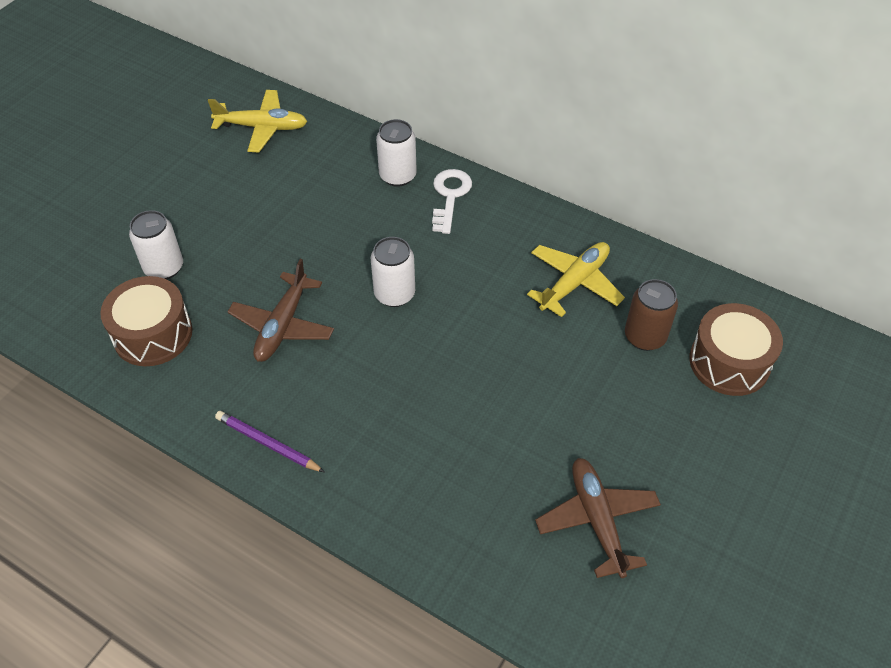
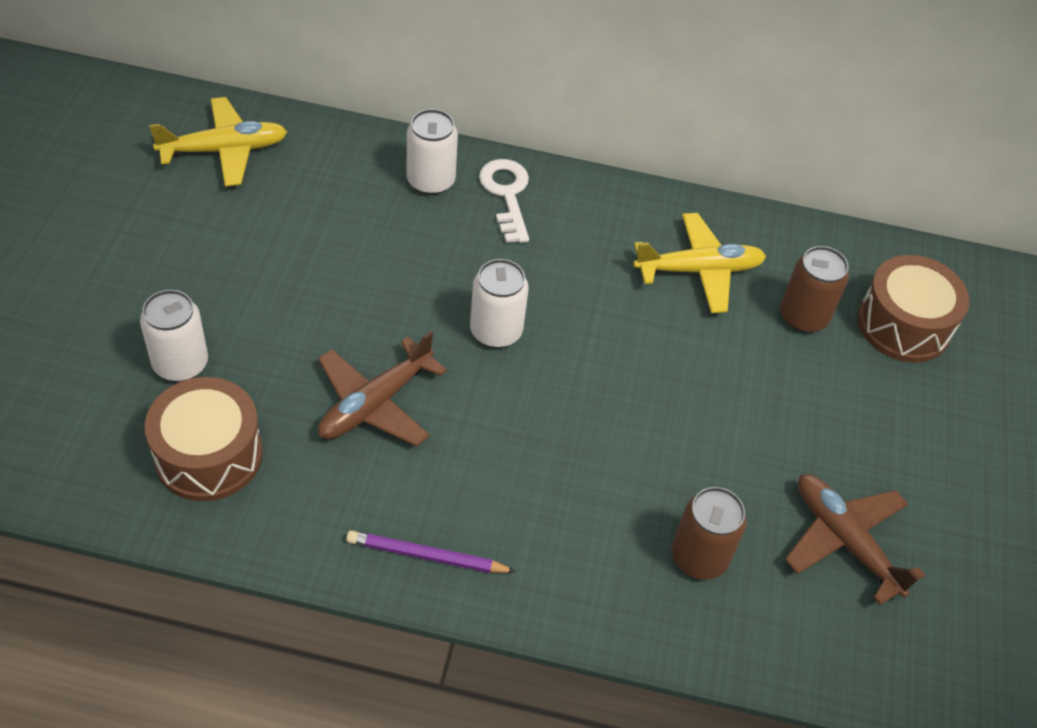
camera: 25 degrees left, 0 degrees up
(282, 326) = (374, 403): brown plane -> brown plane turned 45 degrees clockwise
(471, 500) = (699, 557): none -> brown can
(575, 283) = (699, 270): yellow plane -> yellow plane turned 60 degrees clockwise

